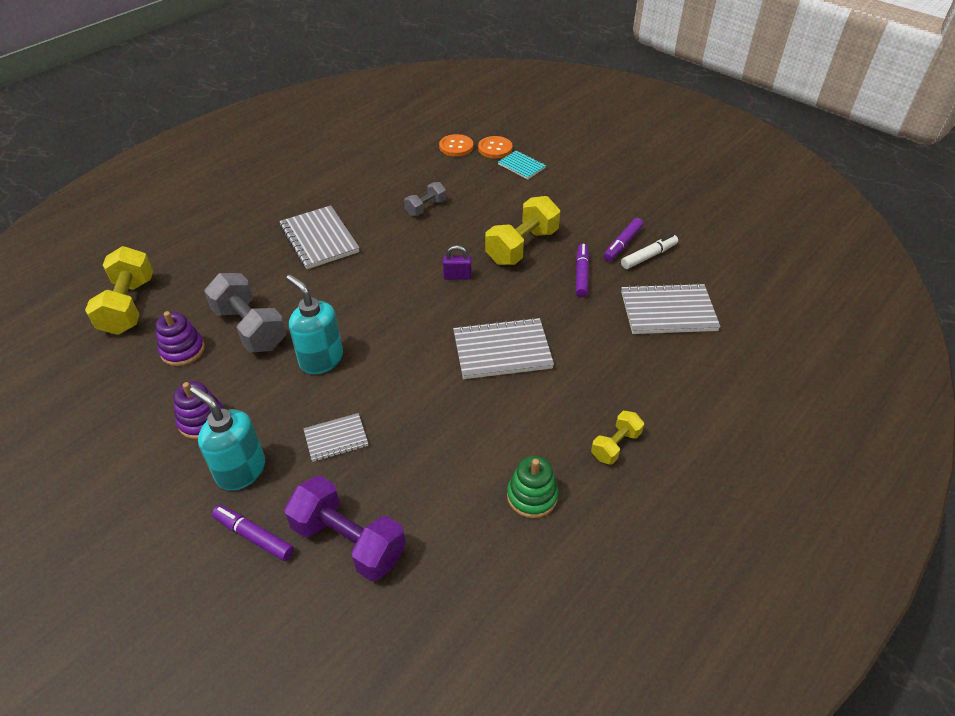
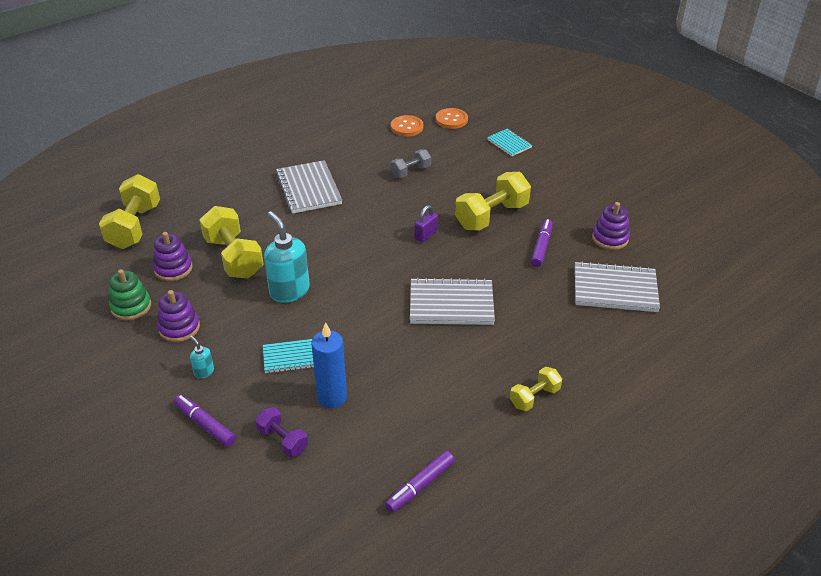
camera: 10 degrees right, 5 degrees down
(241, 470) = (204, 372): turquoise soap dispenser -> turquoise soap dispenser, size x0.46
(250, 328) = (233, 257): grey dumbbell -> yellow dumbbell
(336, 438) = (289, 357): grey notebook -> turquoise notebook
(349, 541) = (282, 440): purple dumbbell -> purple dumbbell, size x0.55
(394, 479) = (332, 397): none -> blue candle
(457, 276) = (425, 235): purple padlock -> purple padlock turned 60 degrees counterclockwise
(495, 148) = (488, 125): orange button -> orange button (407, 127)
(532, 496) = (448, 428): green stacking toy -> green stacking toy (131, 307)
(622, 244) = (587, 224): purple marker -> purple marker (420, 485)
(649, 256) = (610, 238): white marker -> purple stacking toy

